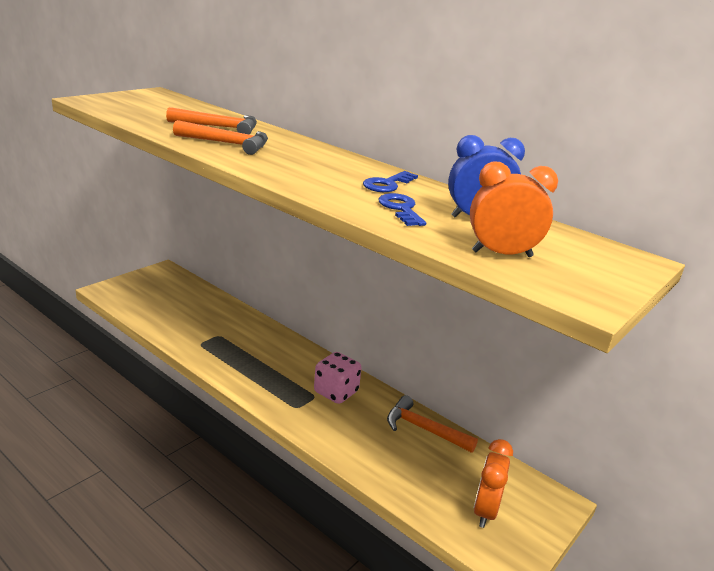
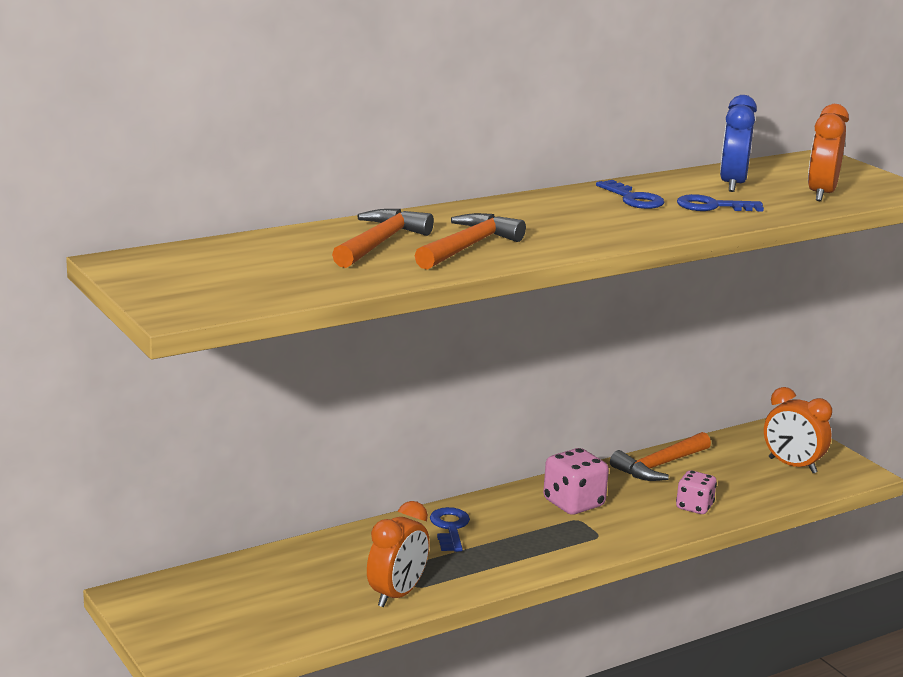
camera: 70 degrees left, 5 degrees down
(188, 338) = (397, 595): none -> orange clock
(275, 347) = (450, 528): none -> blue key
(367, 452) = (694, 507): none -> pink dice

